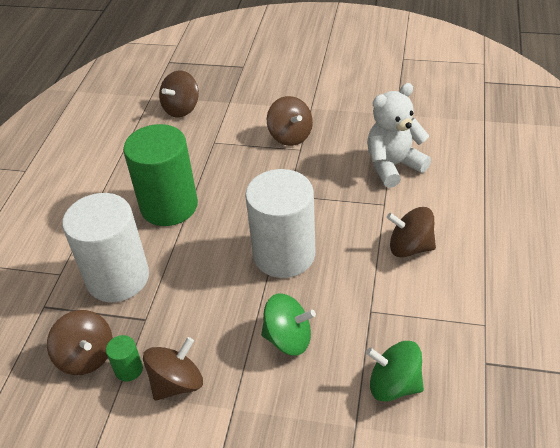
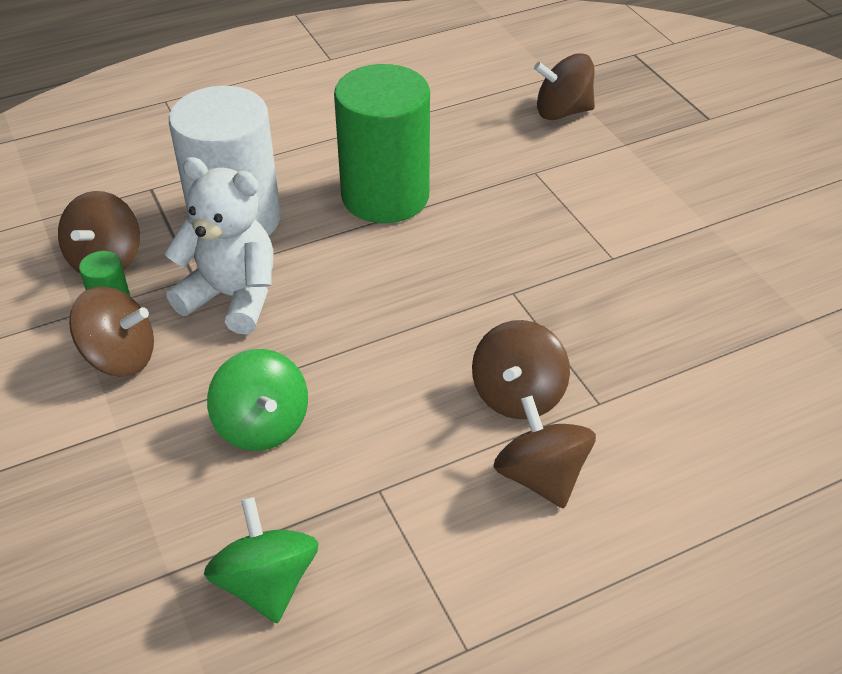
camera: 50 degrees right, 0 degrees up
(284, 254) = (401, 345): white cylinder -> none
(290, 136) = (627, 234): brown spinning top -> brown spinning top (517, 395)
(393, 166) = (689, 374): white teddy bear -> white teddy bear (232, 297)

